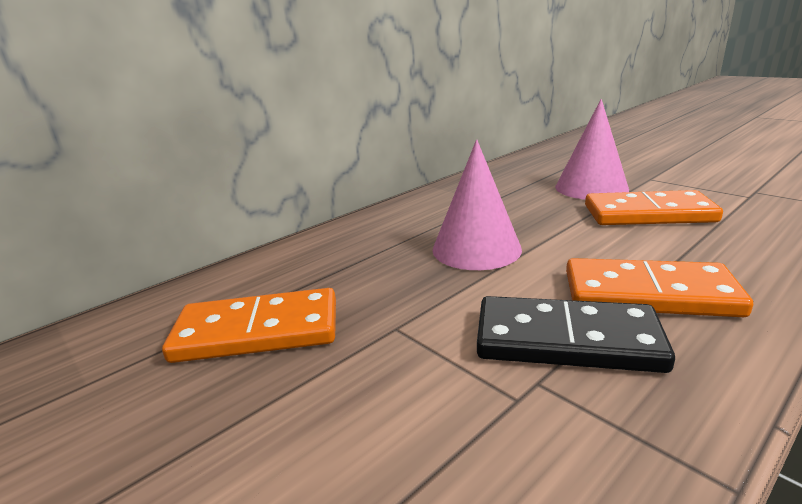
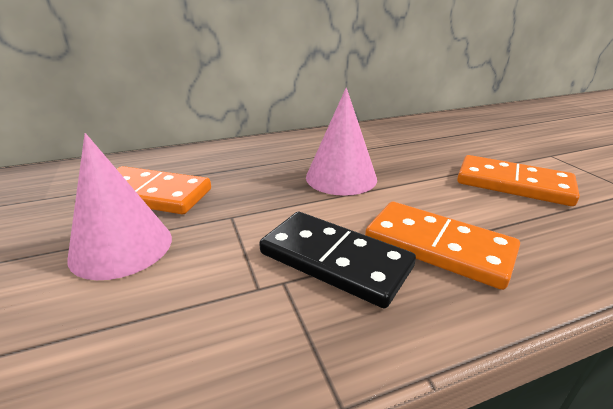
camera: 20 degrees right, 5 degrees up
(591, 188) = (486, 151): pink cone -> pink cone (121, 247)

